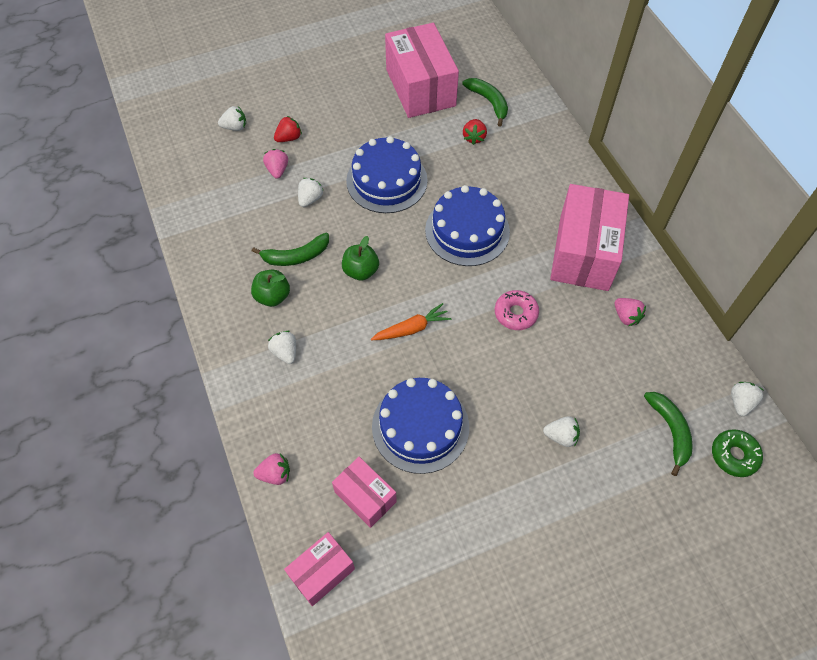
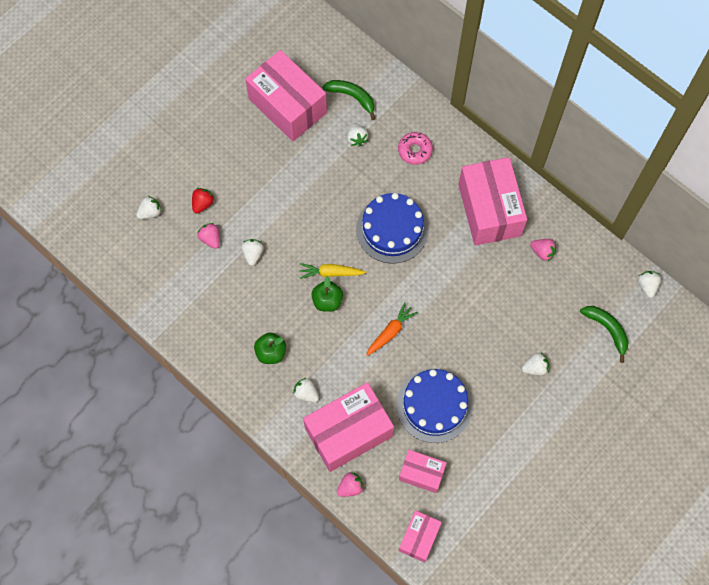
camera: 25 degrees left, 10 degrees up
(296, 256) = (270, 310): green banana -> none
(307, 413) = (348, 432): none -> pink box
(379, 246) = (331, 273): none -> yellow carrot
(386, 180) = (306, 210): blue cake -> none
(474, 137) = (356, 138): red strawberry -> white strawberry
(515, 313) = (461, 285): pink donut -> pink donut (415, 150)
(734, 455) = (656, 328): green donut -> none

